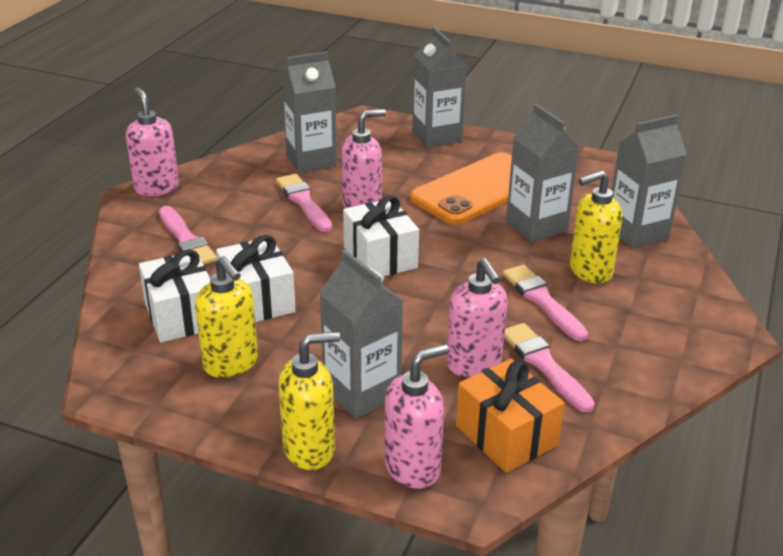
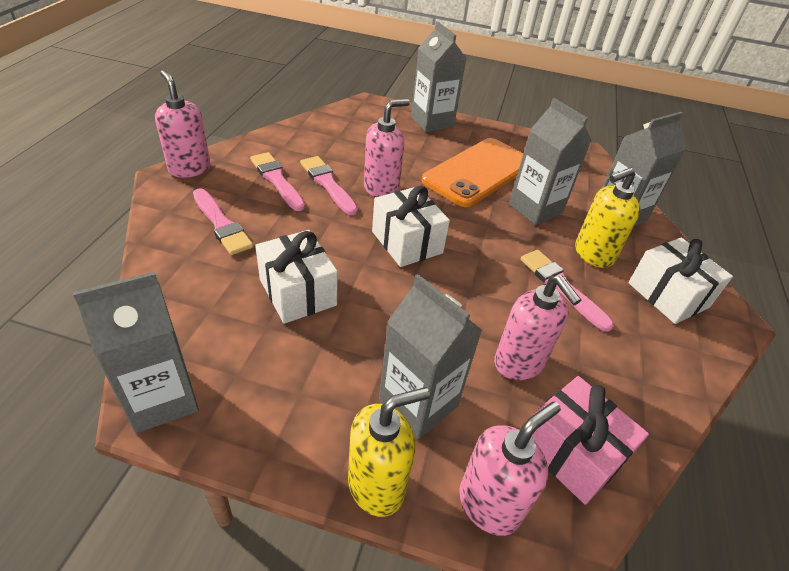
camera: 10 degrees left, 10 degrees up
(181, 316) = (223, 313): white gift -> white gift (668, 295)
(231, 364) = (279, 372): yellow soap dispenser -> none
(311, 161) = (329, 143): grey carton -> grey carton (162, 398)
(506, 435) = (571, 452): orange gift -> pink gift
(544, 365) = (583, 361): pink brush -> pink brush (277, 180)

